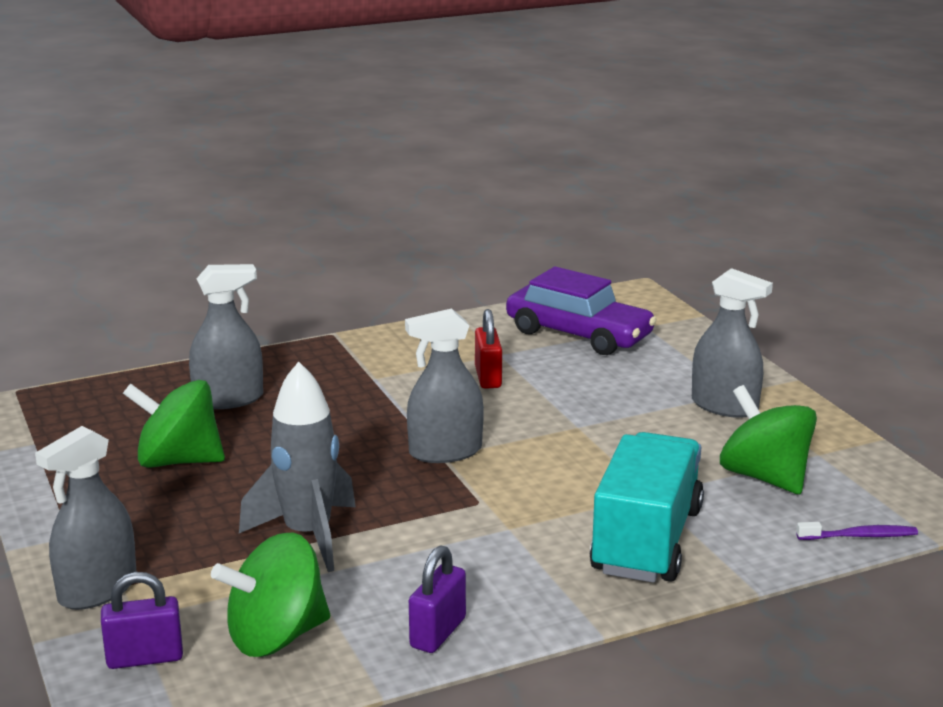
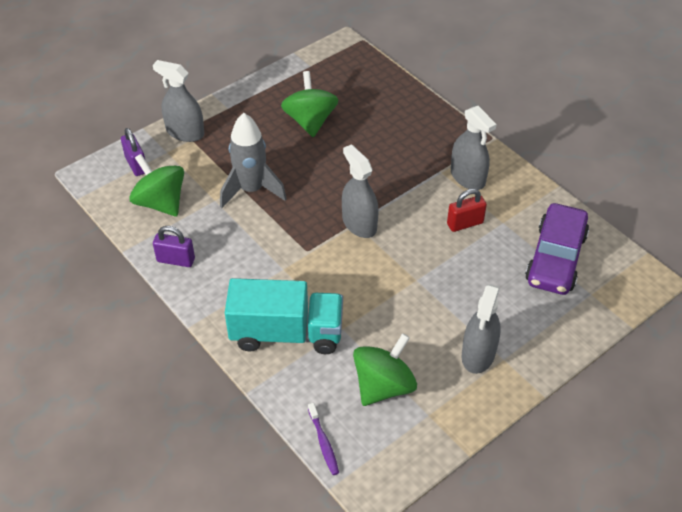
camera: 75 degrees right, 25 degrees up
(228, 399) = (386, 119): grey spray bottle -> grey spray bottle (467, 177)

